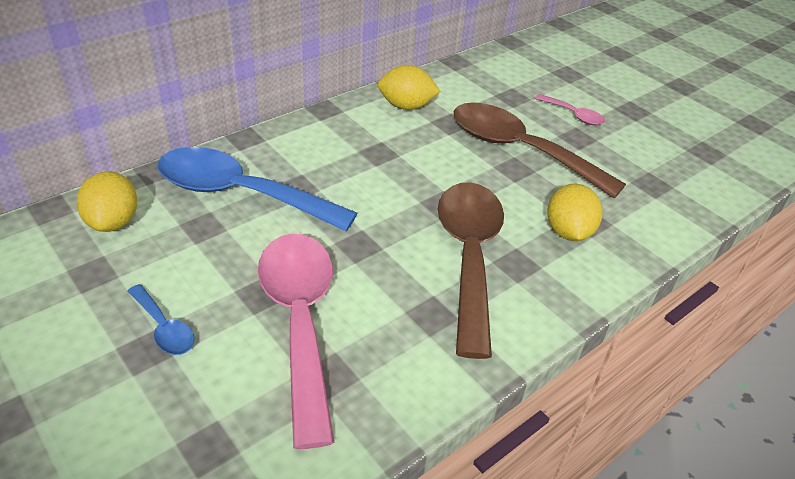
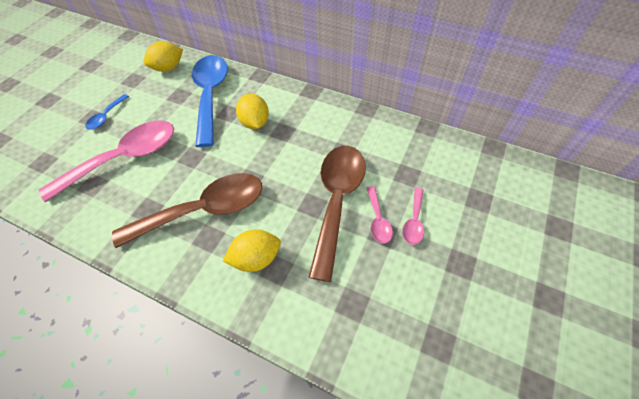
camera: 70 degrees right, 15 degrees up
(406, 106) = (344, 124): yellow lemon -> yellow lemon (255, 123)
(560, 134) = (377, 220): none -> pink spoon

